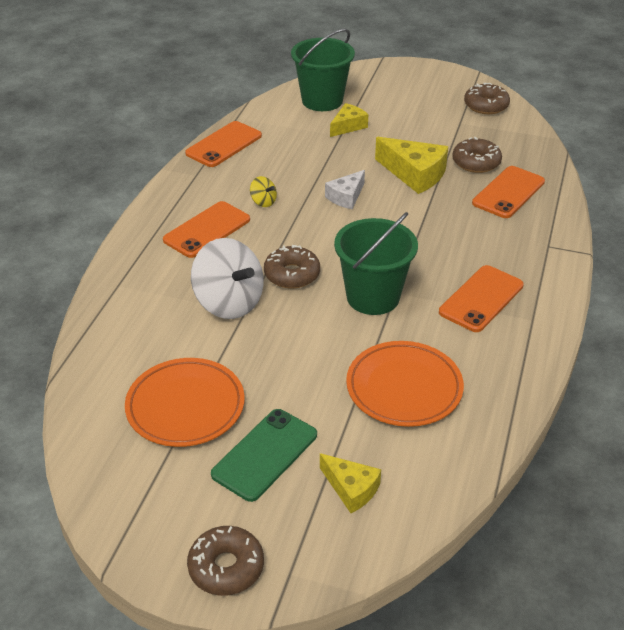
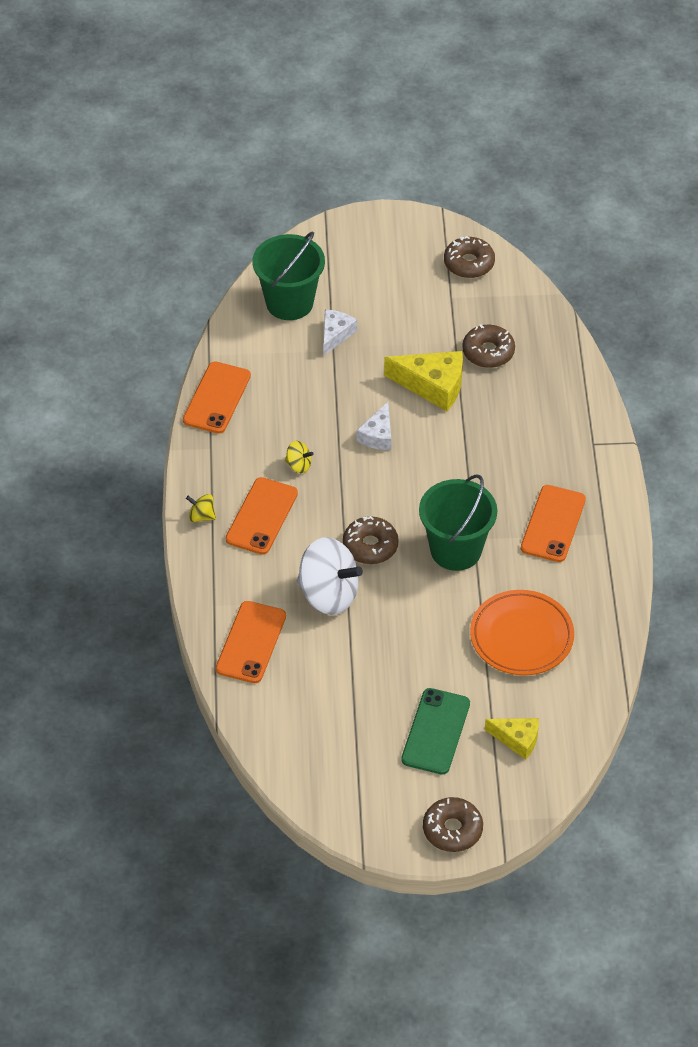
camera: 20 degrees left, 10 degrees up
(155, 218) = (201, 516): none -> yellow spinning top
(185, 406) = (347, 709): orange plate -> none
(348, 126) = (335, 335): yellow cheese -> white cheese
(508, 192) = (534, 385): orange phone -> orange phone (251, 642)

